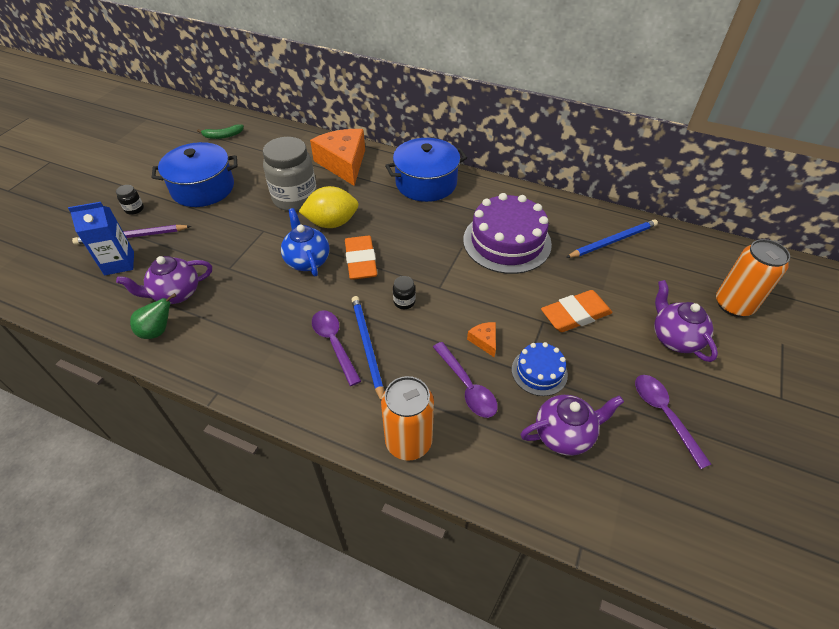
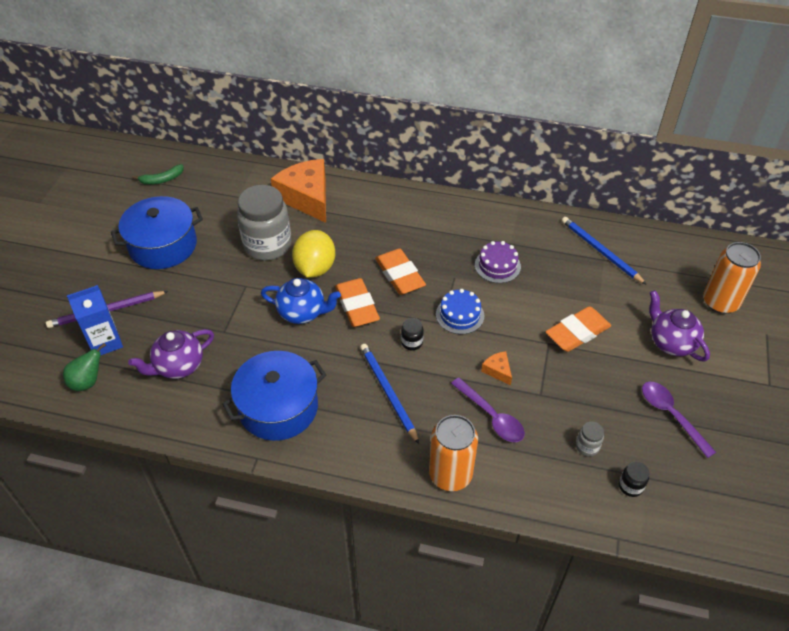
camera: 10 degrees left, 0 degrees up
(134, 209) = (96, 279): black jar -> black jar (630, 486)
(158, 331) = (175, 407): green pear -> green pear (88, 382)
(307, 260) = (302, 313): blue teapot -> blue teapot turned 135 degrees clockwise
(332, 223) = (315, 268): yellow lemon -> yellow lemon turned 60 degrees counterclockwise
(334, 343) = (355, 394): purple spoon -> none
(409, 238) = (400, 275): none -> orange eraser
(426, 183) = (400, 210): blue pot -> blue pot (278, 407)
(507, 242) = (497, 266): purple cake -> purple cake, size x0.52
(539, 372) = (554, 393): blue cake -> blue cake (460, 315)
(564, 434) = (587, 446): purple teapot -> grey jar
(613, 241) = (600, 251): blue pencil -> blue pencil turned 90 degrees counterclockwise

